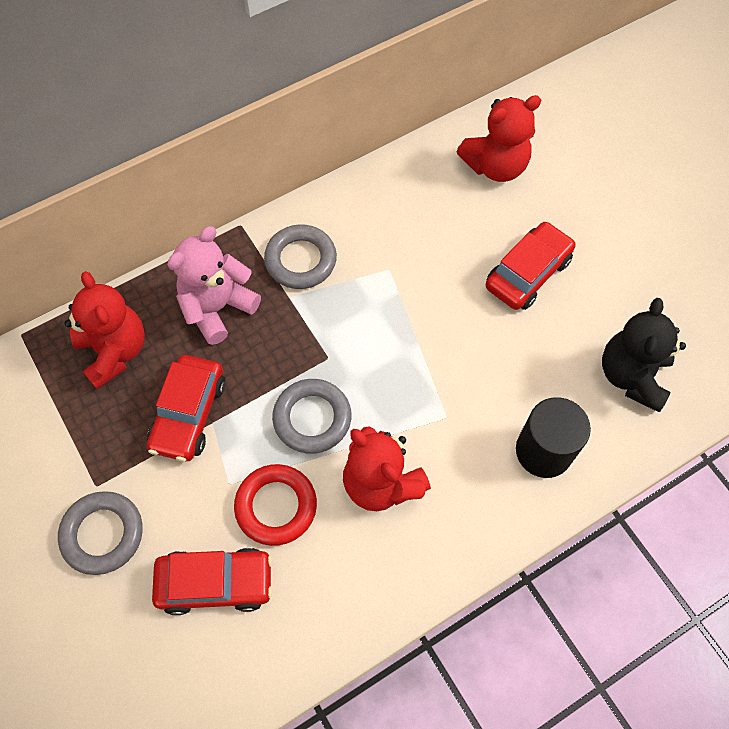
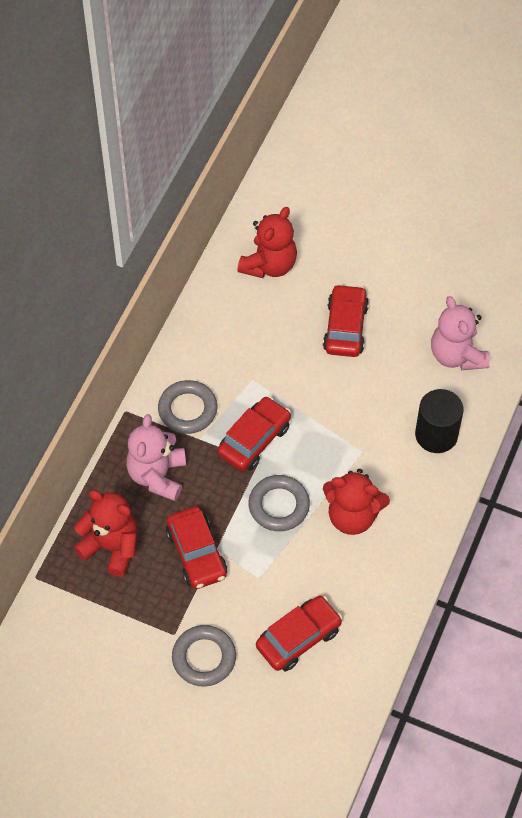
camera: 35 degrees left, 5 degrees down
(276, 506) = (299, 571): red ring -> none
(342, 332) = (254, 440): none -> red car
(632, 376) = (456, 355): black teddy bear -> pink teddy bear

